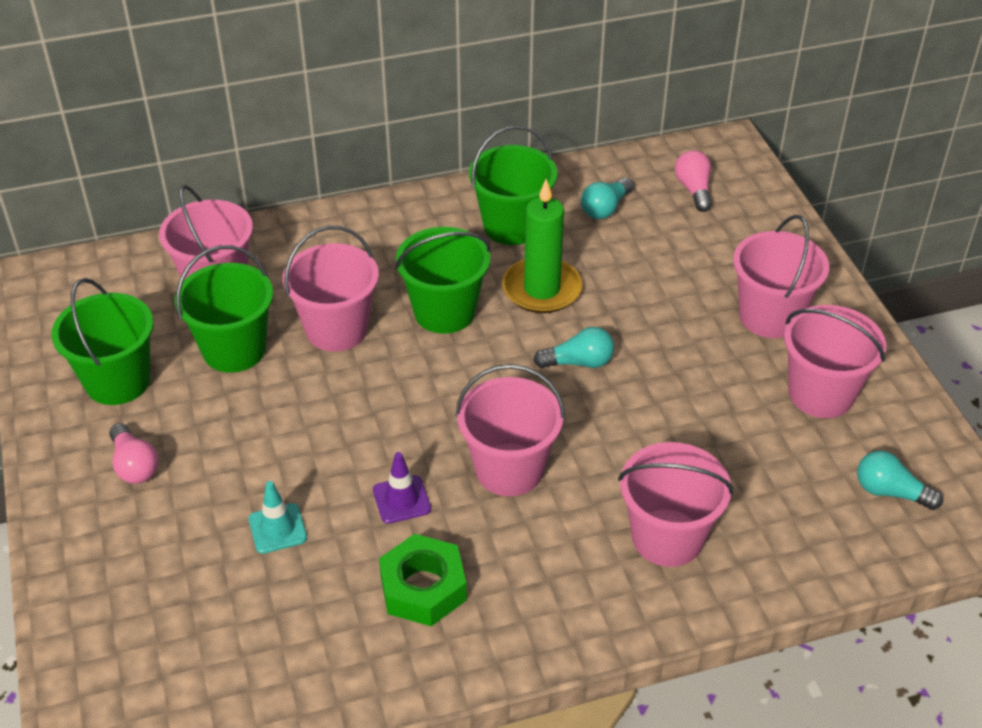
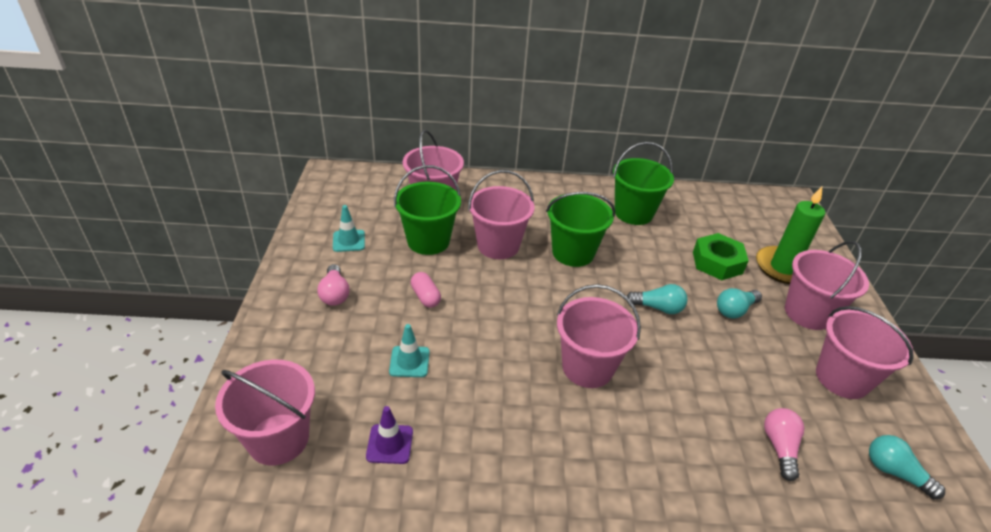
camera: 15 degrees right, 5 degrees down
(118, 381) = (349, 241): green bucket -> turquoise traffic cone
(263, 434) = (425, 297): none -> pink capsule
(401, 499) = (503, 366): purple traffic cone -> purple traffic cone (390, 444)
(423, 588) = (497, 436): green nut -> green nut (717, 262)
(542, 289) = (643, 255): green candle -> green candle (782, 268)
(605, 208) = (699, 217): turquoise light bulb -> turquoise light bulb (735, 310)
(667, 537) = (698, 454): pink bucket -> pink bucket (278, 439)
(694, 190) = (764, 220): pink light bulb -> pink light bulb (779, 447)

